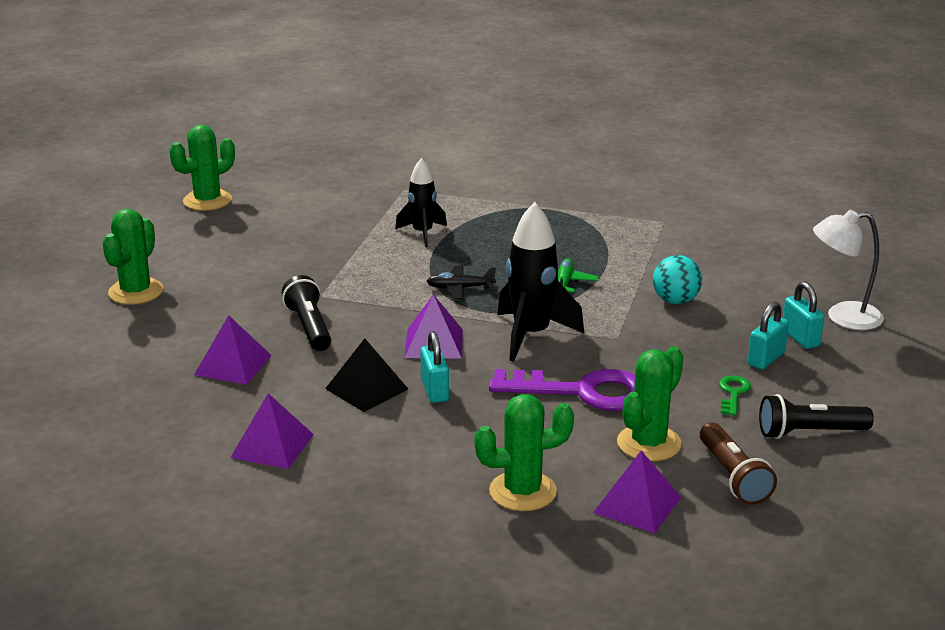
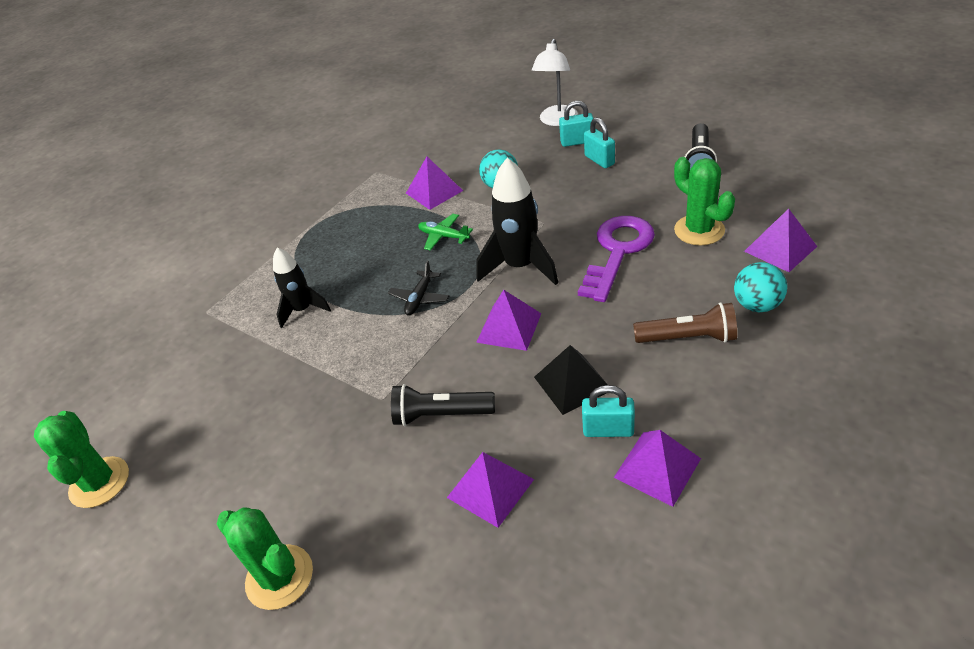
camera: 65 degrees left, 15 degrees up
(435, 390) = (590, 337): turquoise padlock -> turquoise padlock (608, 430)
(522, 491) = (757, 305): green cactus -> turquoise ball
(643, 262) = (434, 191): none -> purple pyramid
(733, 393) = (641, 181): green key -> none
(733, 477) = (749, 200): brown flashlight -> brown flashlight (688, 338)

